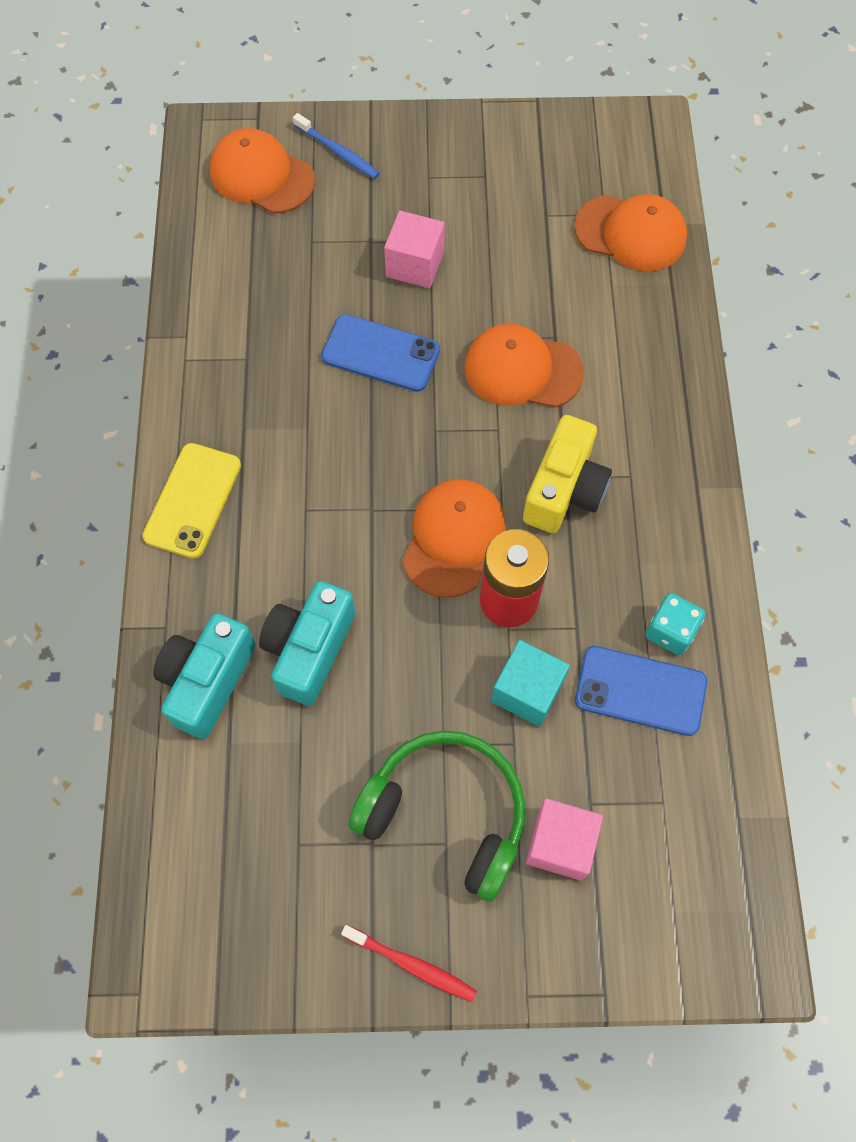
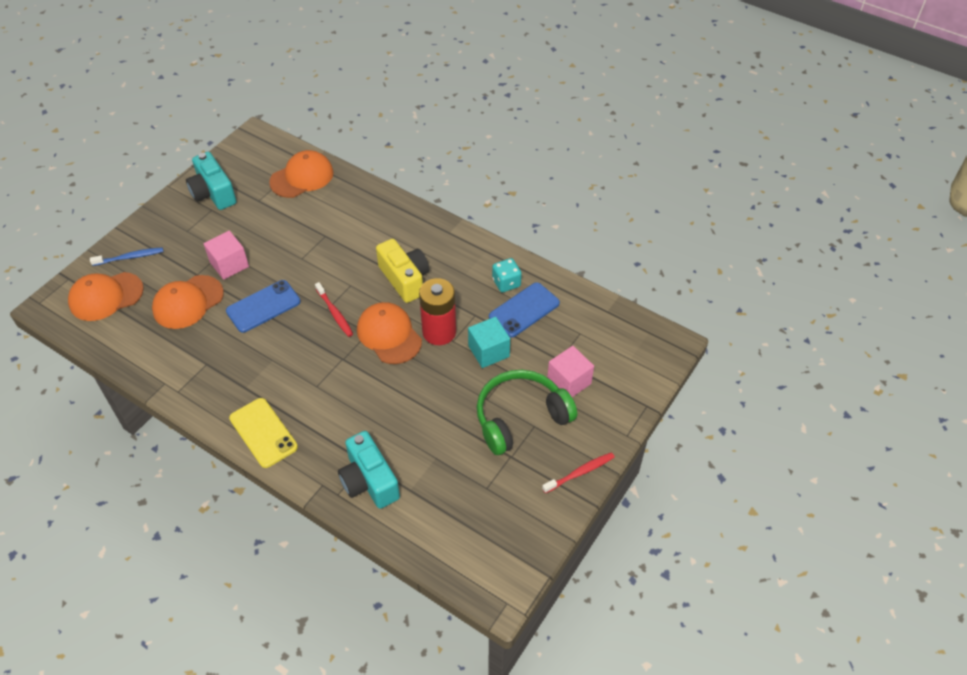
camera: 55 degrees left, 15 degrees down
(309, 649) = (392, 426): turquoise camera -> turquoise camera (213, 193)
(437, 444) = (334, 313): none -> red toothbrush
(522, 370) = (329, 258): orange cap -> orange cap (188, 302)

